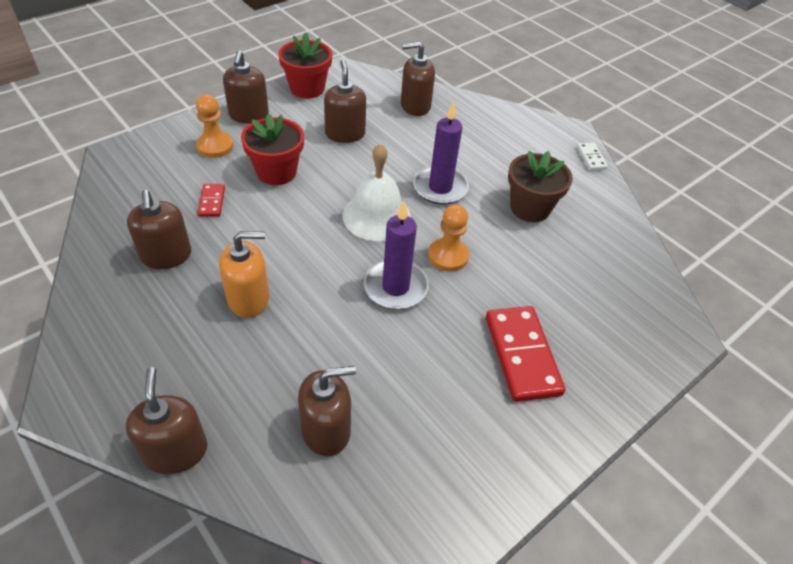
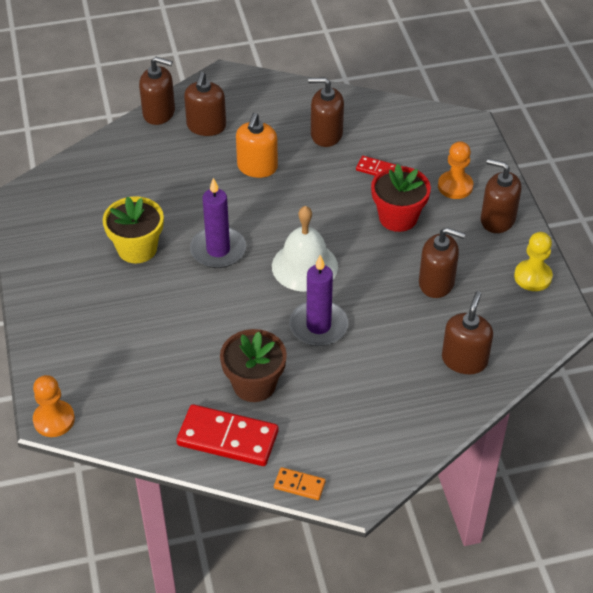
camera: 120 degrees right, 0 degrees up
(307, 88) = (533, 277): red flower pot -> yellow pawn
(326, 430) = (126, 177): brown soap dispenser -> brown soap dispenser (206, 126)
(438, 361) = (137, 248): none -> yellow flower pot
(448, 256) = (230, 296): orange pawn -> orange pawn (54, 420)
(521, 355) = (108, 298): red domino -> red domino (228, 438)
(591, 158) = (299, 485): white domino -> orange domino

